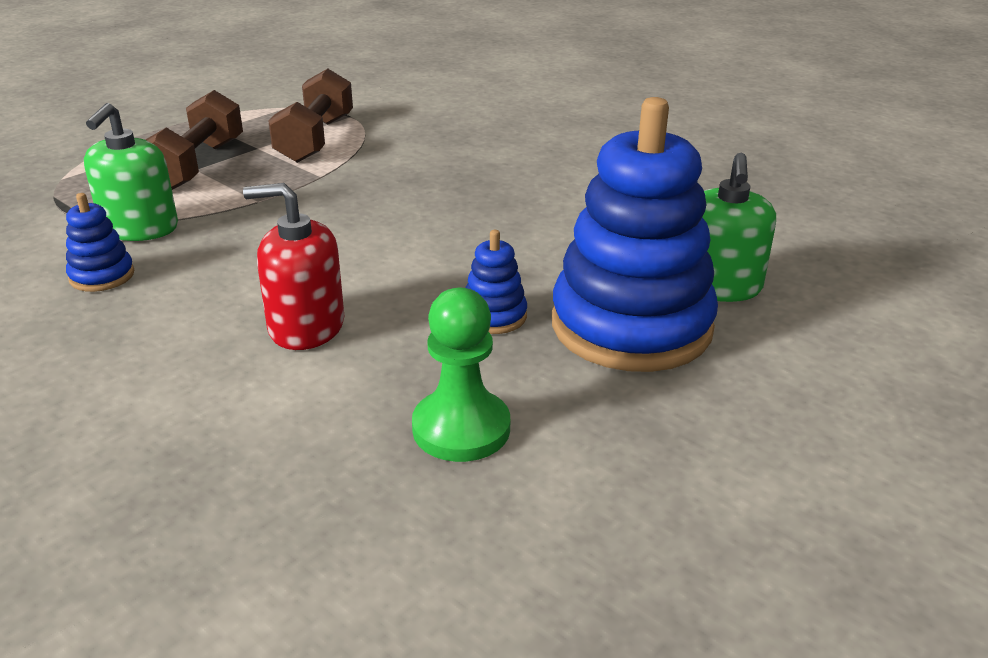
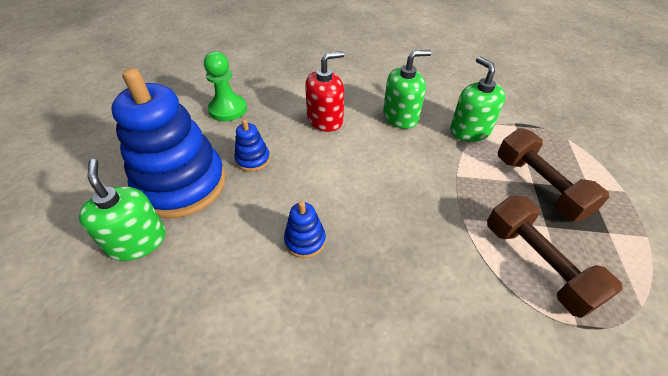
camera: 145 degrees right, 15 degrees up
(102, 276) = (434, 104): blue stacking toy -> blue stacking toy (305, 240)
(187, 281) = (400, 117): none -> green soap dispenser

